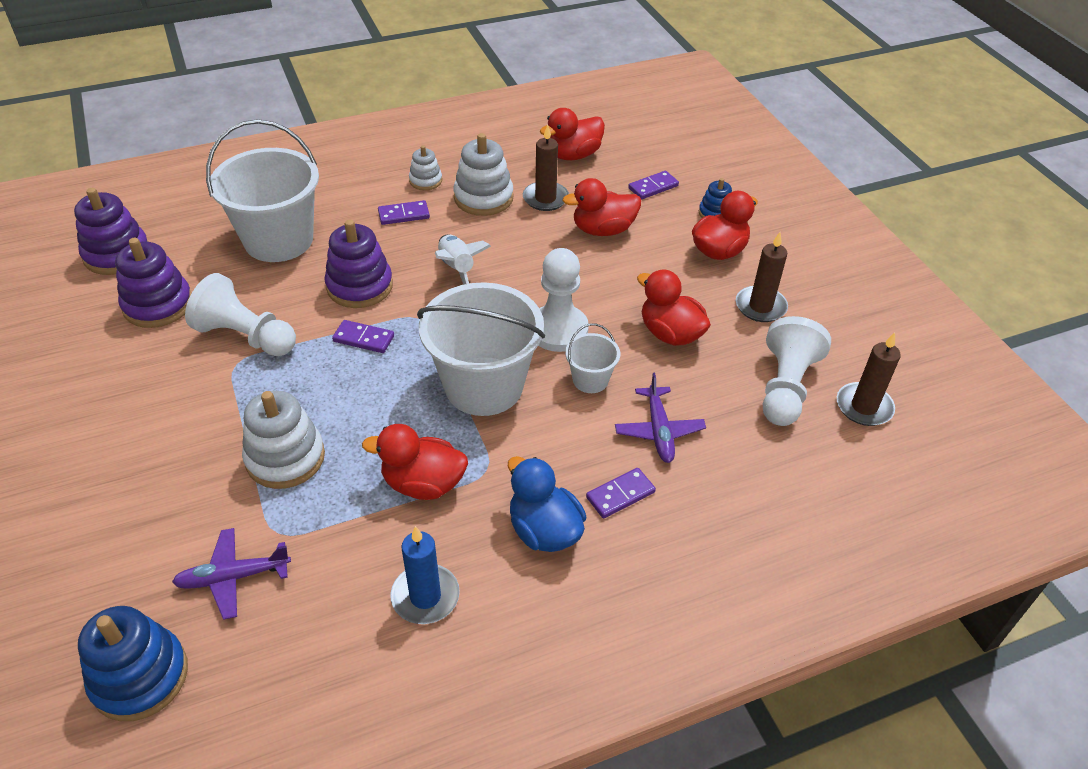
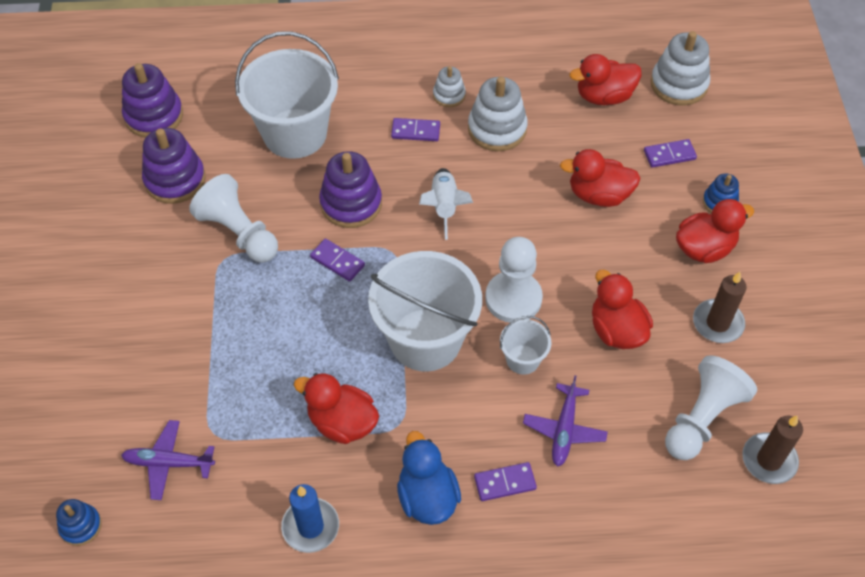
camera: 20 degrees right, 10 degrees up
(140, 676) = (81, 526): blue stacking toy -> blue stacking toy, size x0.56
(285, 458) = (238, 364): white stacking toy -> white stacking toy (679, 84)
(545, 198) = (556, 144): brown candle -> none

